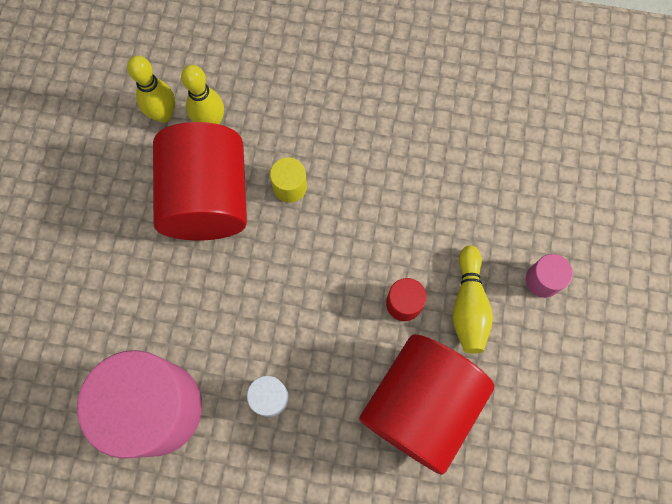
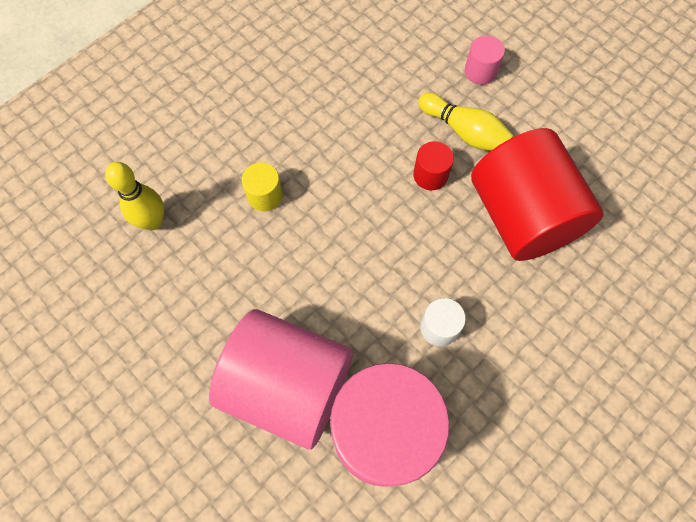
camera: 55 degrees left, 5 degrees down
(148, 312) = (288, 386): none -> pink cylinder
(163, 114) = (110, 256): yellow bowling pin -> none
(207, 199) = (221, 268): red cylinder -> none

